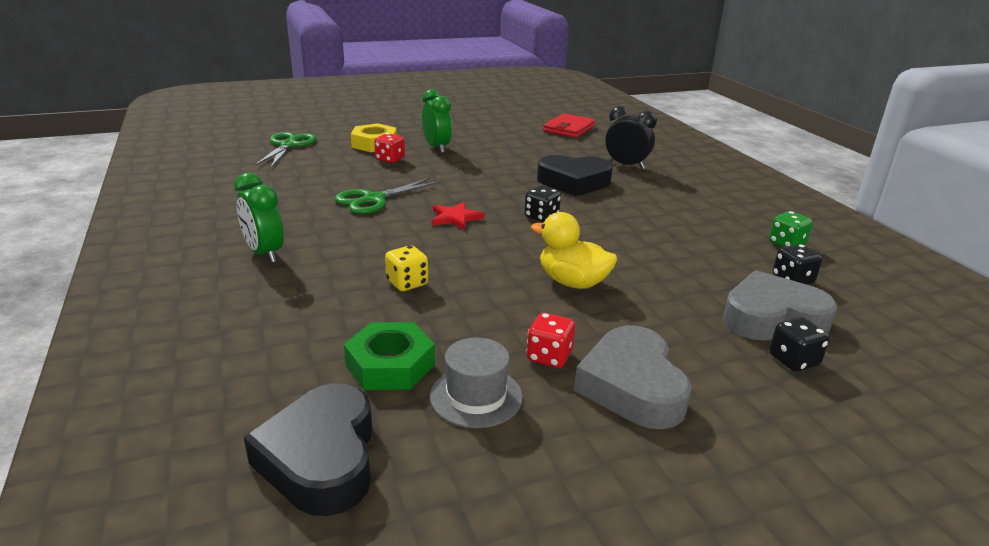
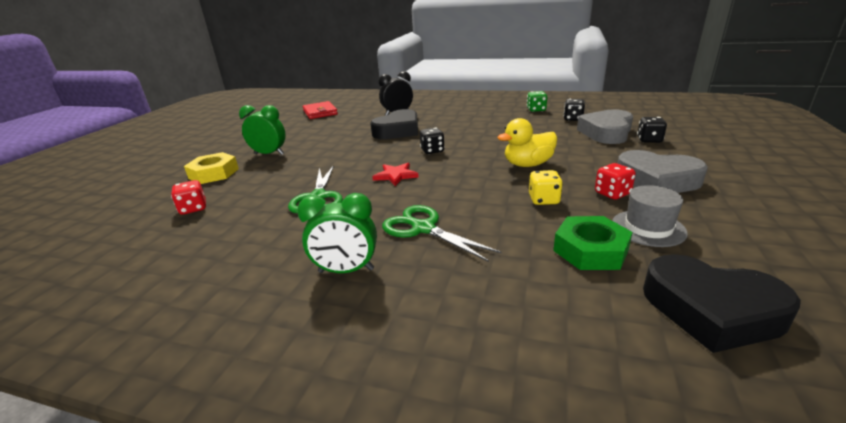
camera: 50 degrees left, 0 degrees up
(288, 145) = (132, 211): green scissors -> green scissors (423, 228)
(390, 159) = (256, 174): red dice -> red dice (193, 209)
(407, 283) = (475, 216): yellow dice -> yellow dice (543, 200)

